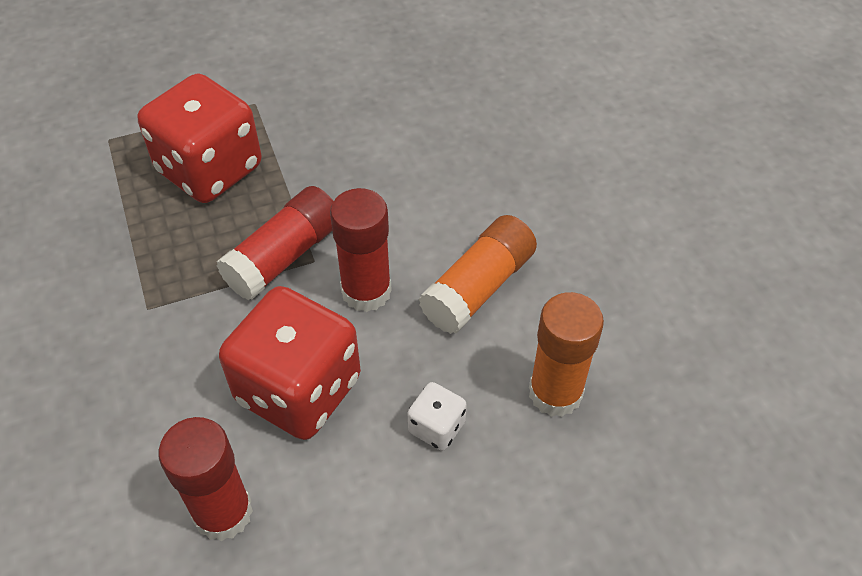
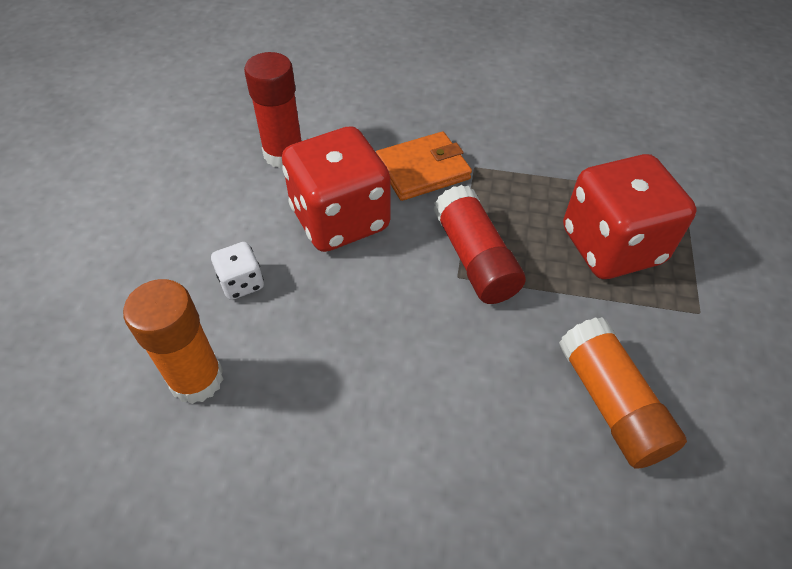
camera: 120 degrees right, 0 degrees up
(177, 352) = (422, 170): none -> orange wallet
(366, 291) = (399, 297): red glue stick -> none
(478, 287) = (343, 383): orange glue stick -> orange glue stick (611, 403)

